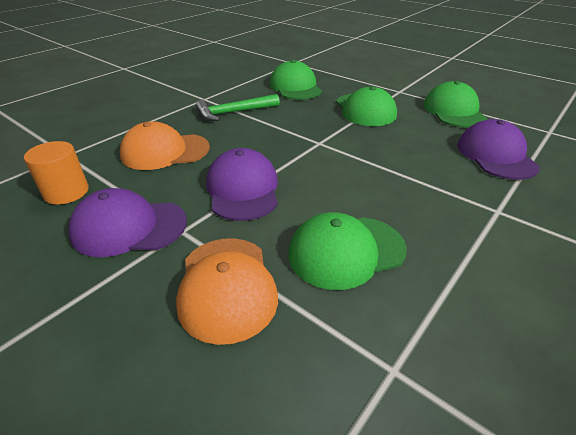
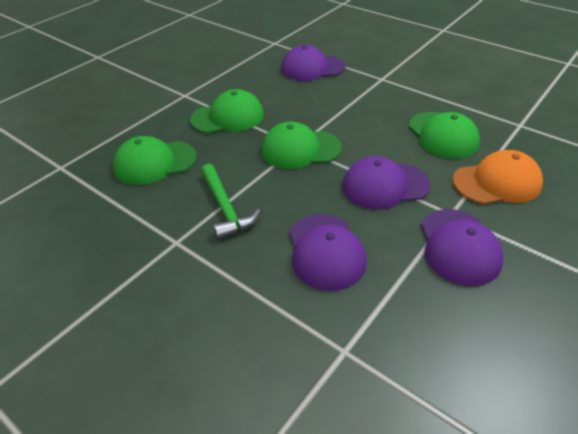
camera: 90 degrees left, 5 degrees up
(66, 192) = (423, 315): orange cylinder -> none
(165, 151) = (325, 251): orange cap -> purple cap
(454, 111) = (236, 73): green cap -> green cap (300, 149)

